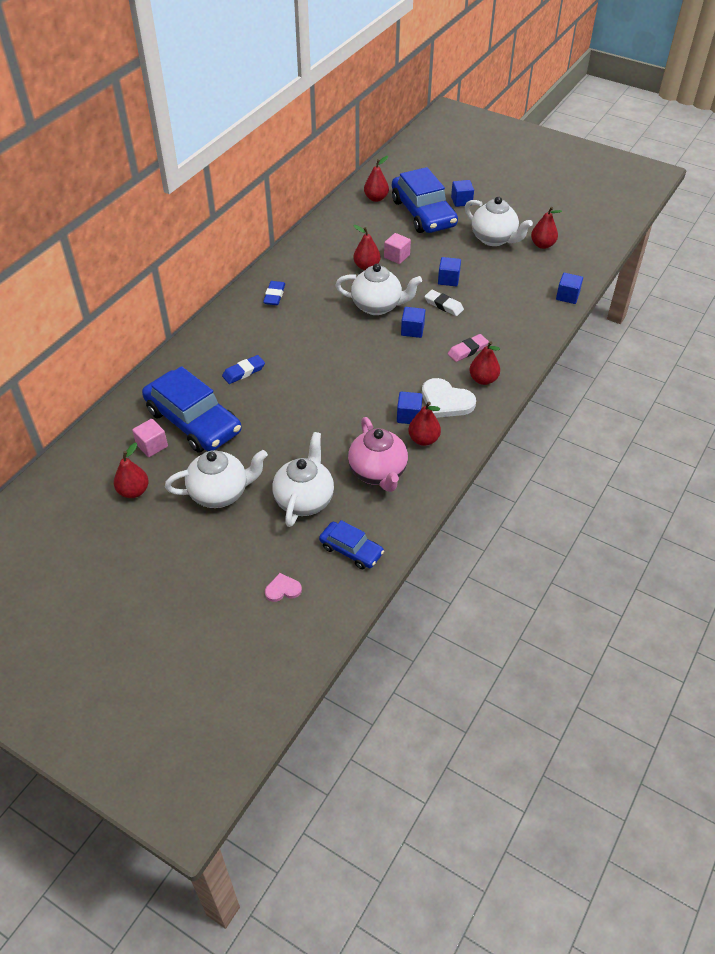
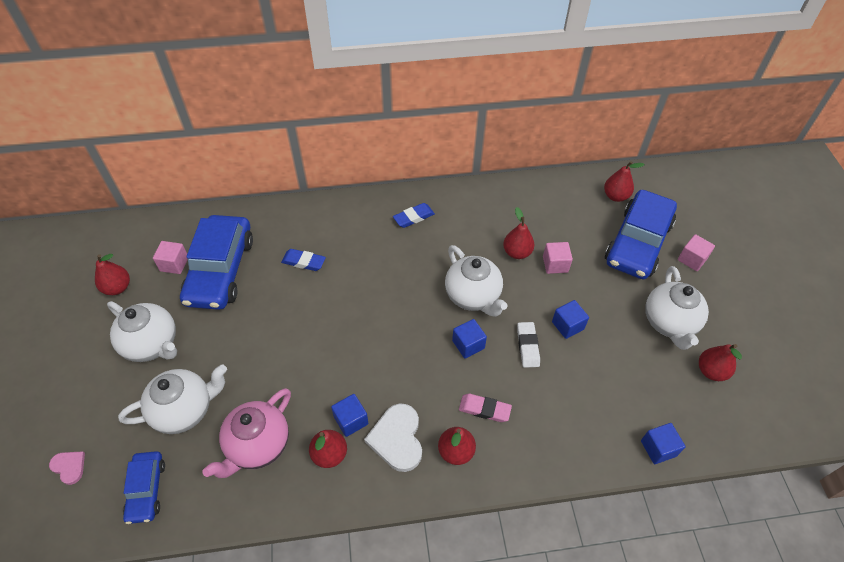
camera: 50 degrees right, 5 degrees up
(461, 201) = (692, 259): blue cube -> pink cube

